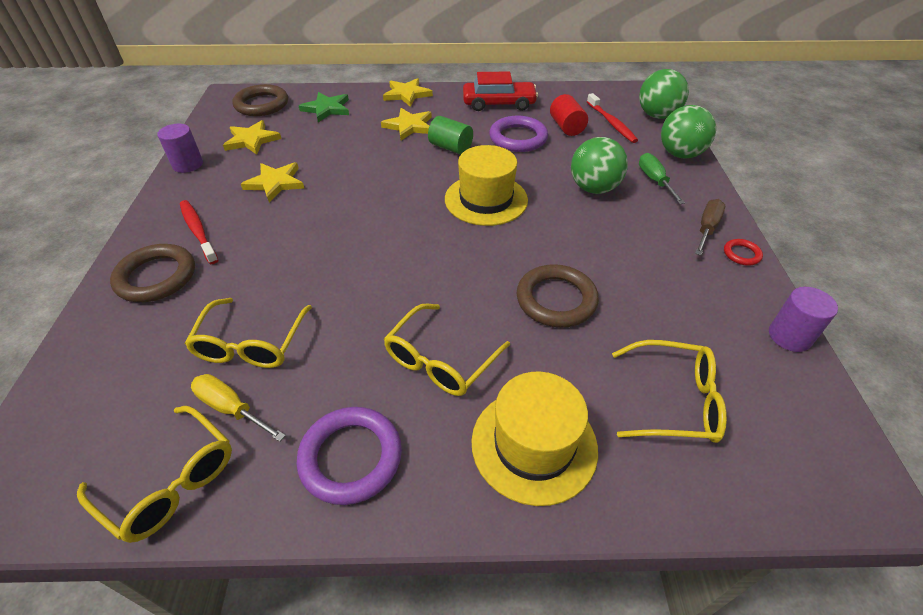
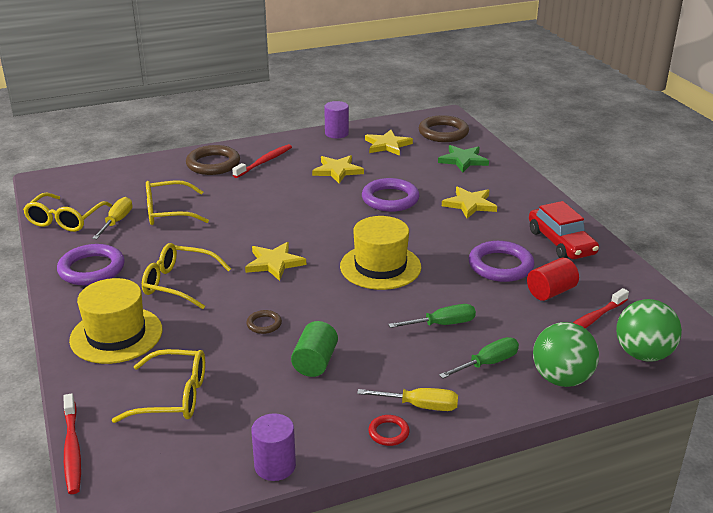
camera: 70 degrees right, 15 degrees down
(364, 164) = (390, 199): none -> purple ring
(407, 94) = (527, 190): yellow star -> yellow star (274, 263)
(450, 147) = (451, 233): green cylinder -> green cylinder (315, 362)
(556, 300) = (264, 324): brown ring -> brown ring, size x0.49
(594, 188) = (442, 324): green ball -> green screwdriver
(674, 401) = (173, 396): yellow glasses -> yellow glasses turned 75 degrees counterclockwise
(706, 229) = (420, 406): brown screwdriver -> yellow screwdriver
(769, 523) = (72, 449): none -> red toothbrush

